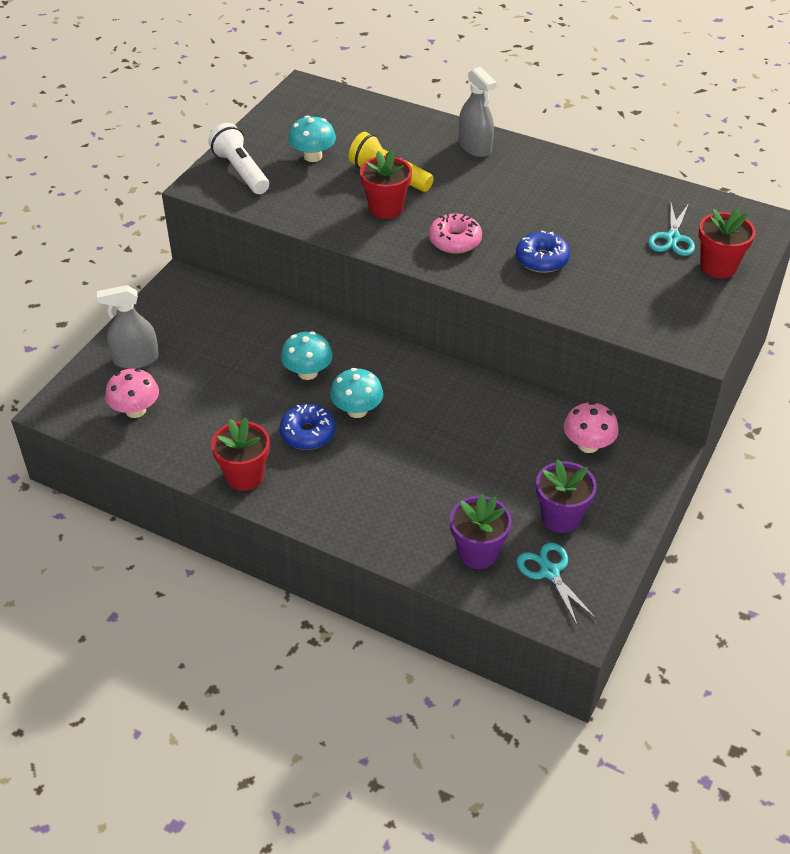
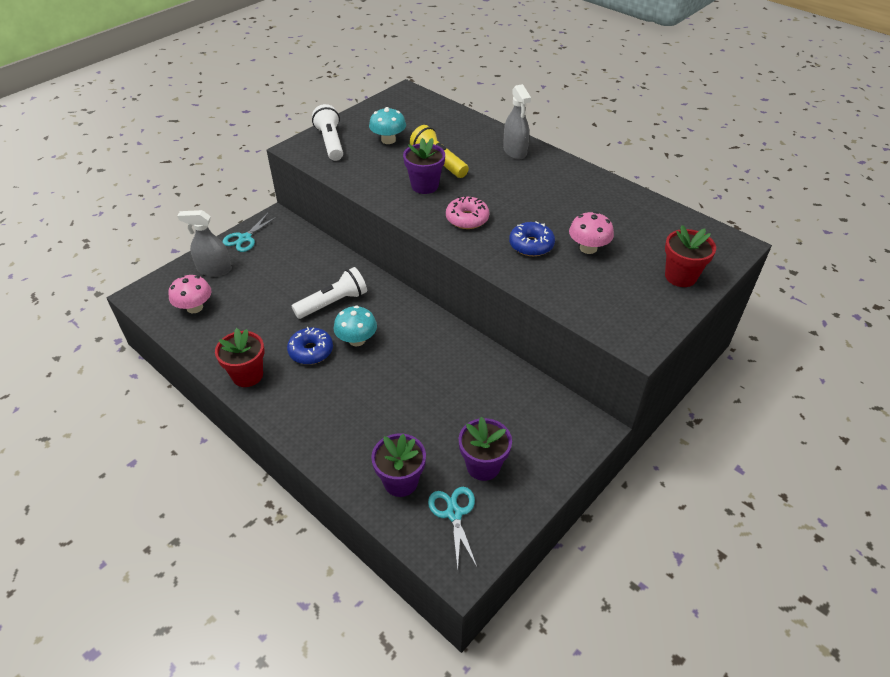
camera: 15 degrees right, 0 degrees up
(307, 372) = (333, 303): turquoise mushroom -> white flashlight
(386, 208) = (425, 186): red flower pot -> purple flower pot
(588, 445) = (531, 407): pink mushroom -> pink mushroom (588, 248)
(672, 238) = (649, 246): turquoise scissors -> turquoise scissors (245, 238)

